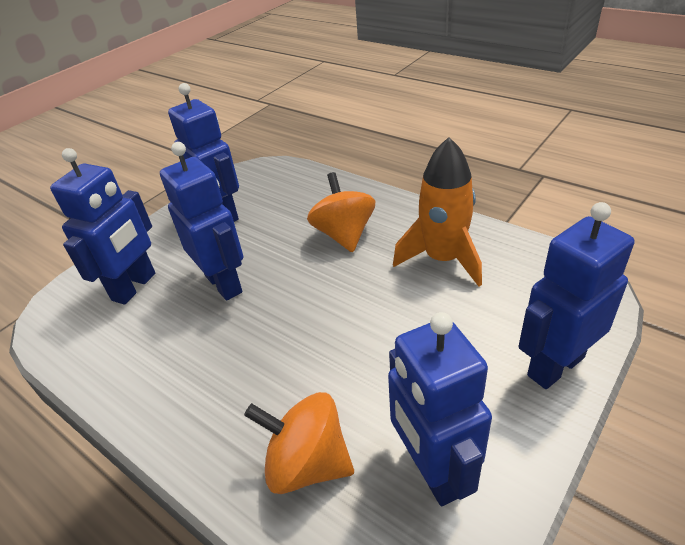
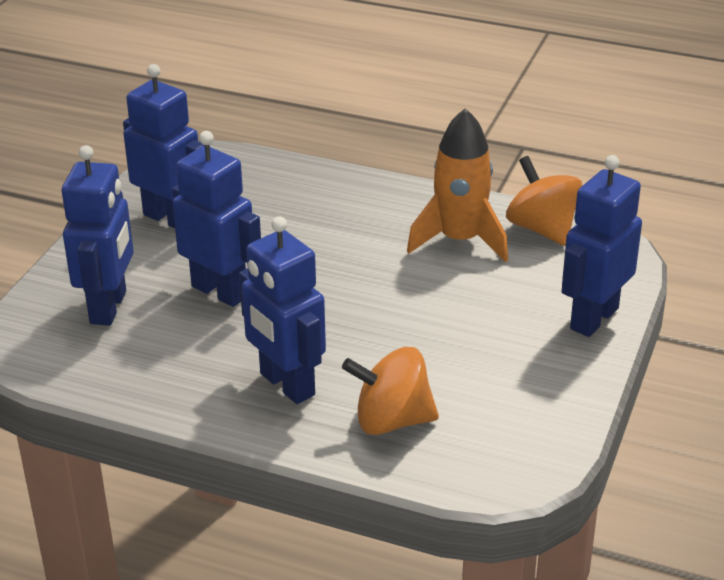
camera: 20 degrees left, 5 degrees down
(344, 234) = (338, 227): orange spinning top -> orange spinning top (542, 229)
(432, 471) = (505, 407): blue robot -> blue robot (286, 385)

